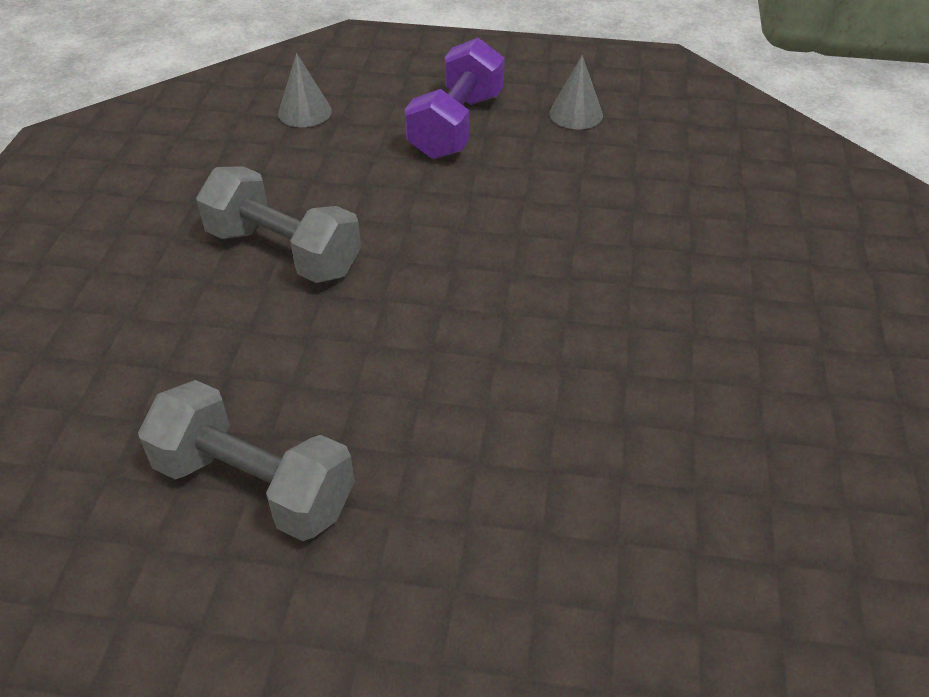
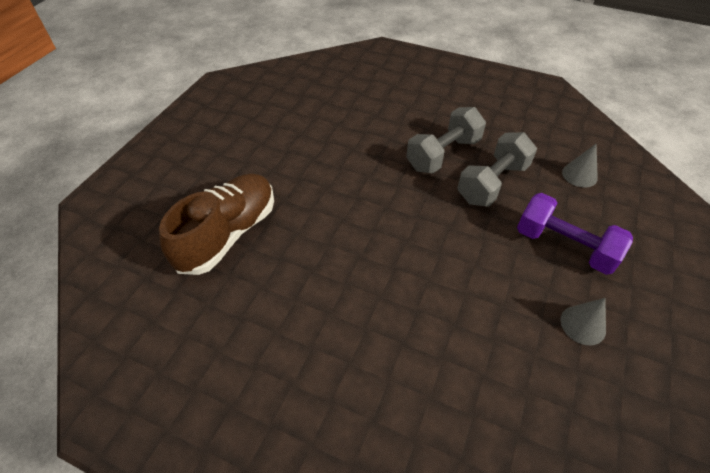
camera: 105 degrees right, 5 degrees up
(254, 486) = (303, 134): grey dumbbell -> grey dumbbell (492, 183)
(608, 526) = (228, 234): none -> brown shoe

